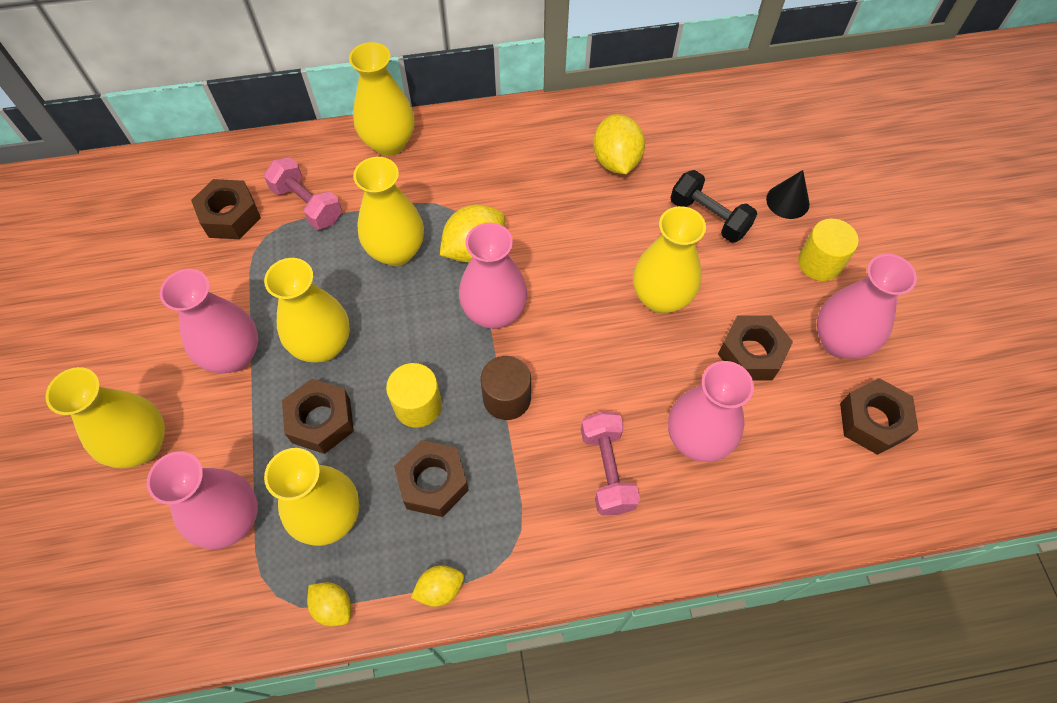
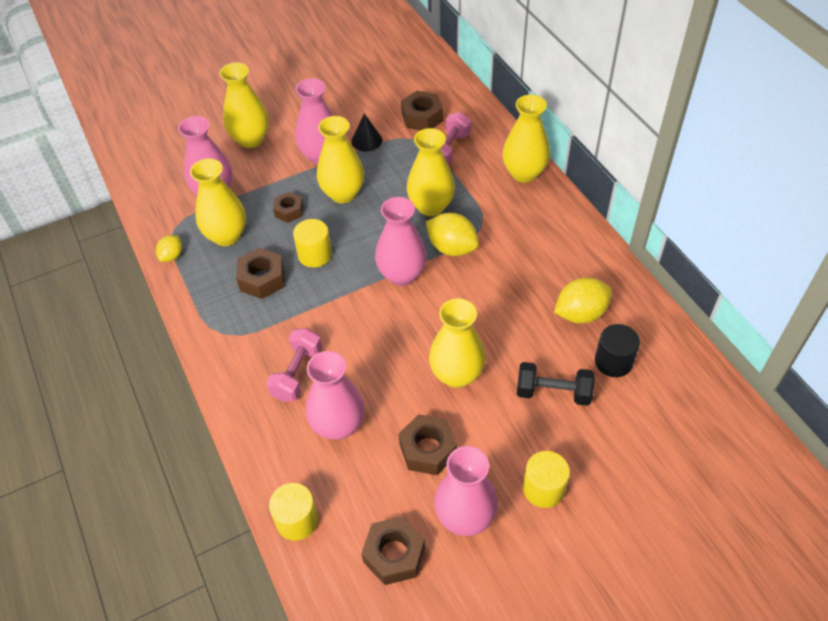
camera: 75 degrees right, 10 degrees down
(321, 421) = (289, 211): brown nut -> brown nut, size x0.65
(440, 589) = (192, 303): yellow lemon -> none
(507, 398) = (335, 301): brown cylinder -> none
(607, 470) = (297, 373): pink dumbbell -> pink dumbbell turned 45 degrees counterclockwise
(685, 155) = (613, 361): none -> black cylinder
(708, 217) = (553, 392): black dumbbell -> black dumbbell turned 75 degrees clockwise
(787, 201) = (602, 451): black cone -> black cone (366, 140)
(815, 514) = (297, 520): none -> yellow cylinder

